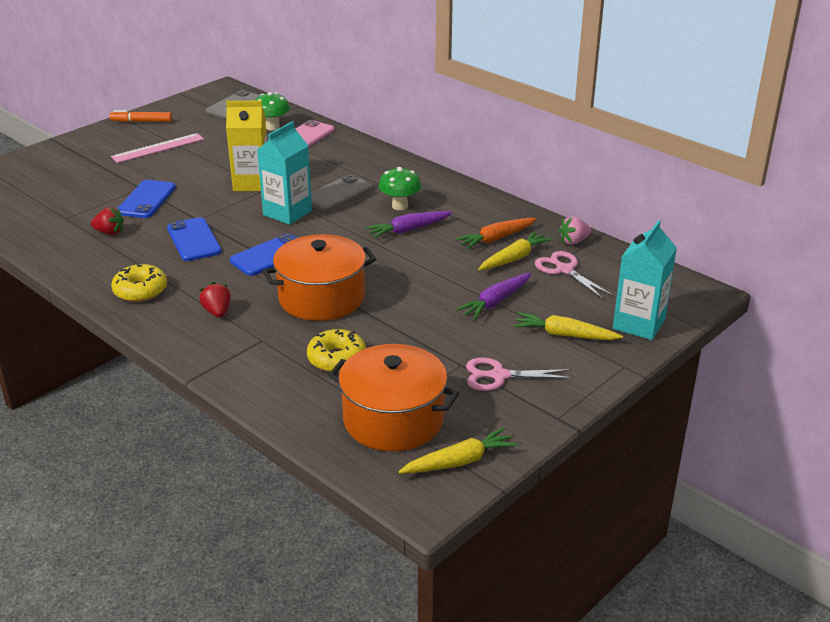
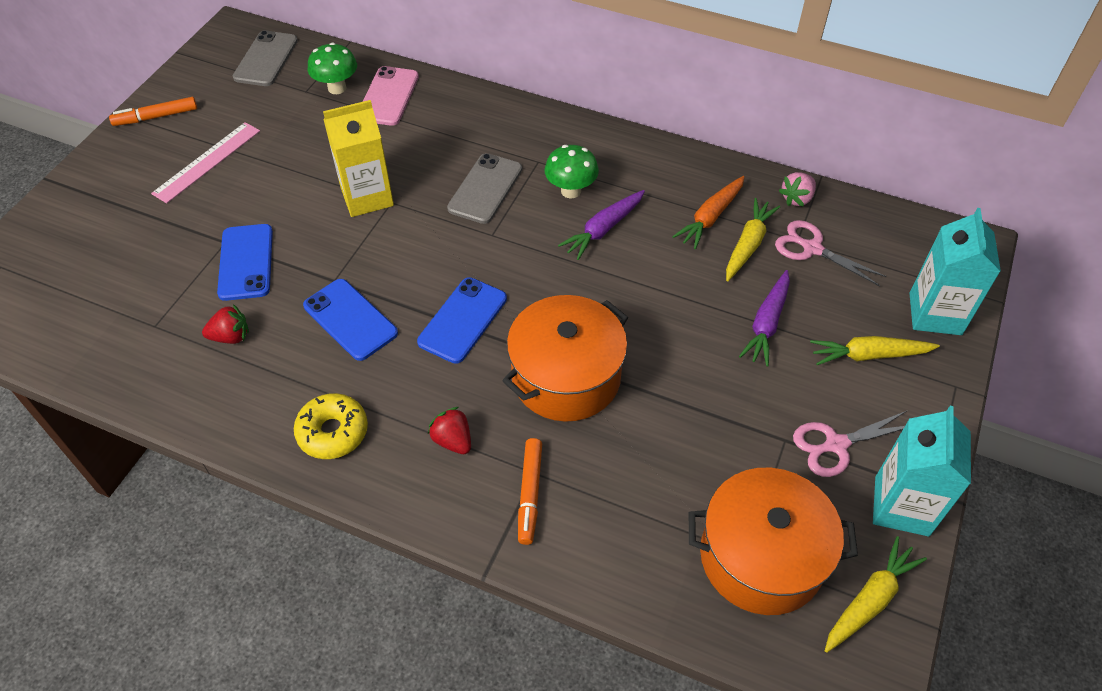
camera: 20 degrees left, 20 degrees up
(250, 349) = (530, 494): none -> orange marker
(287, 213) = (442, 238): turquoise carton -> turquoise carton (901, 506)
(337, 359) = (641, 476): yellow donut -> none

